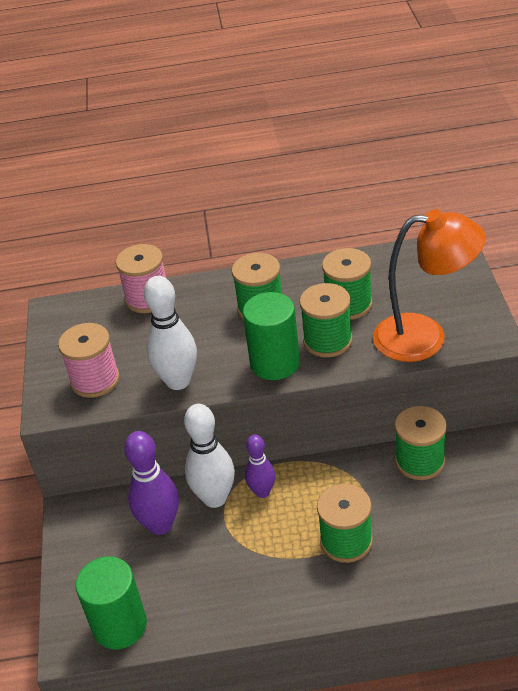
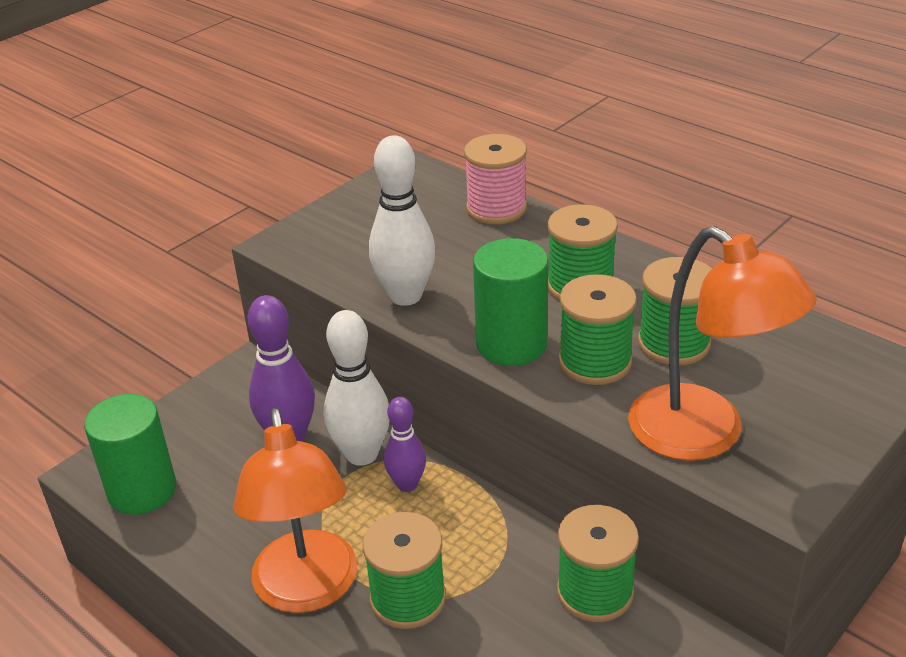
camera: 45 degrees right, 5 degrees down
(95, 380) = (347, 246): pink spool -> none
(293, 583) = (307, 590): none -> orange lamp

